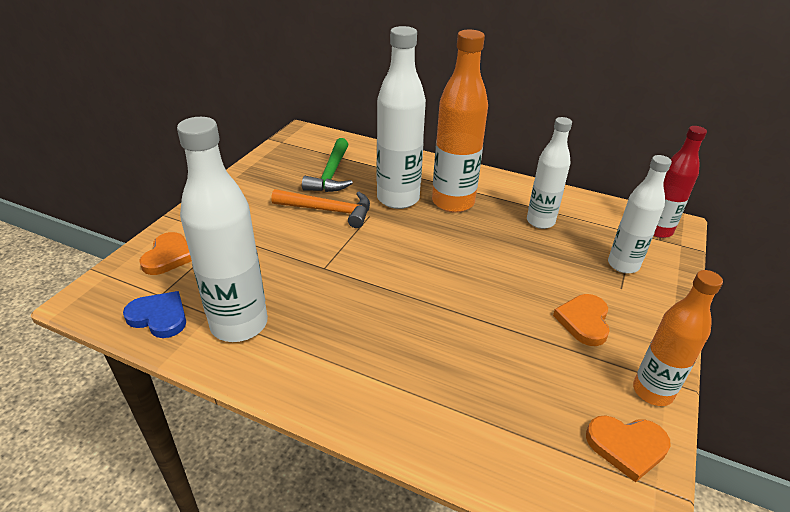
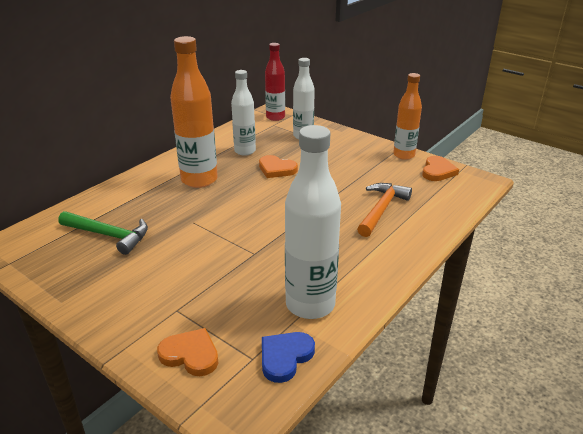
camera: 75 degrees left, 5 degrees down
(328, 211) = (172, 243): orange hammer -> orange hammer (381, 210)
(398, 199) = (177, 204): white bottle -> none
(584, 321) = (348, 160): orange heart -> orange heart (276, 169)

